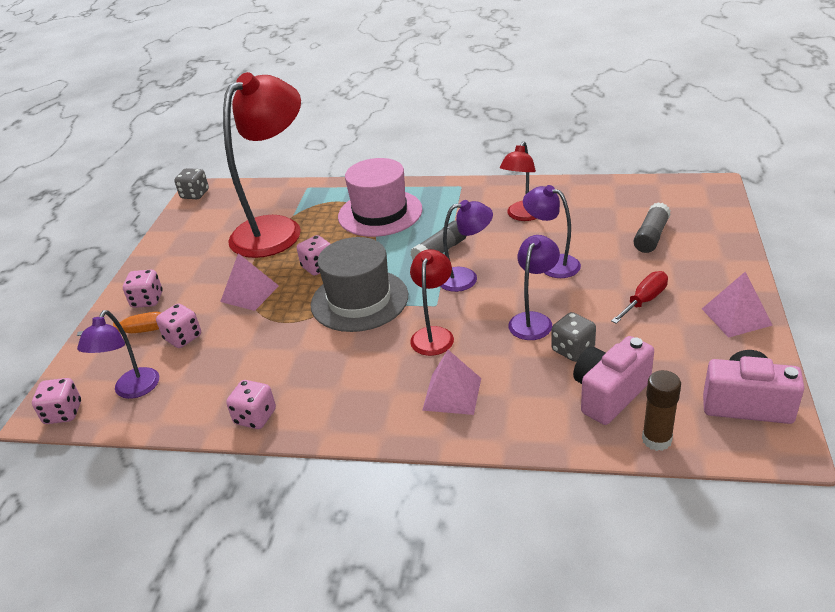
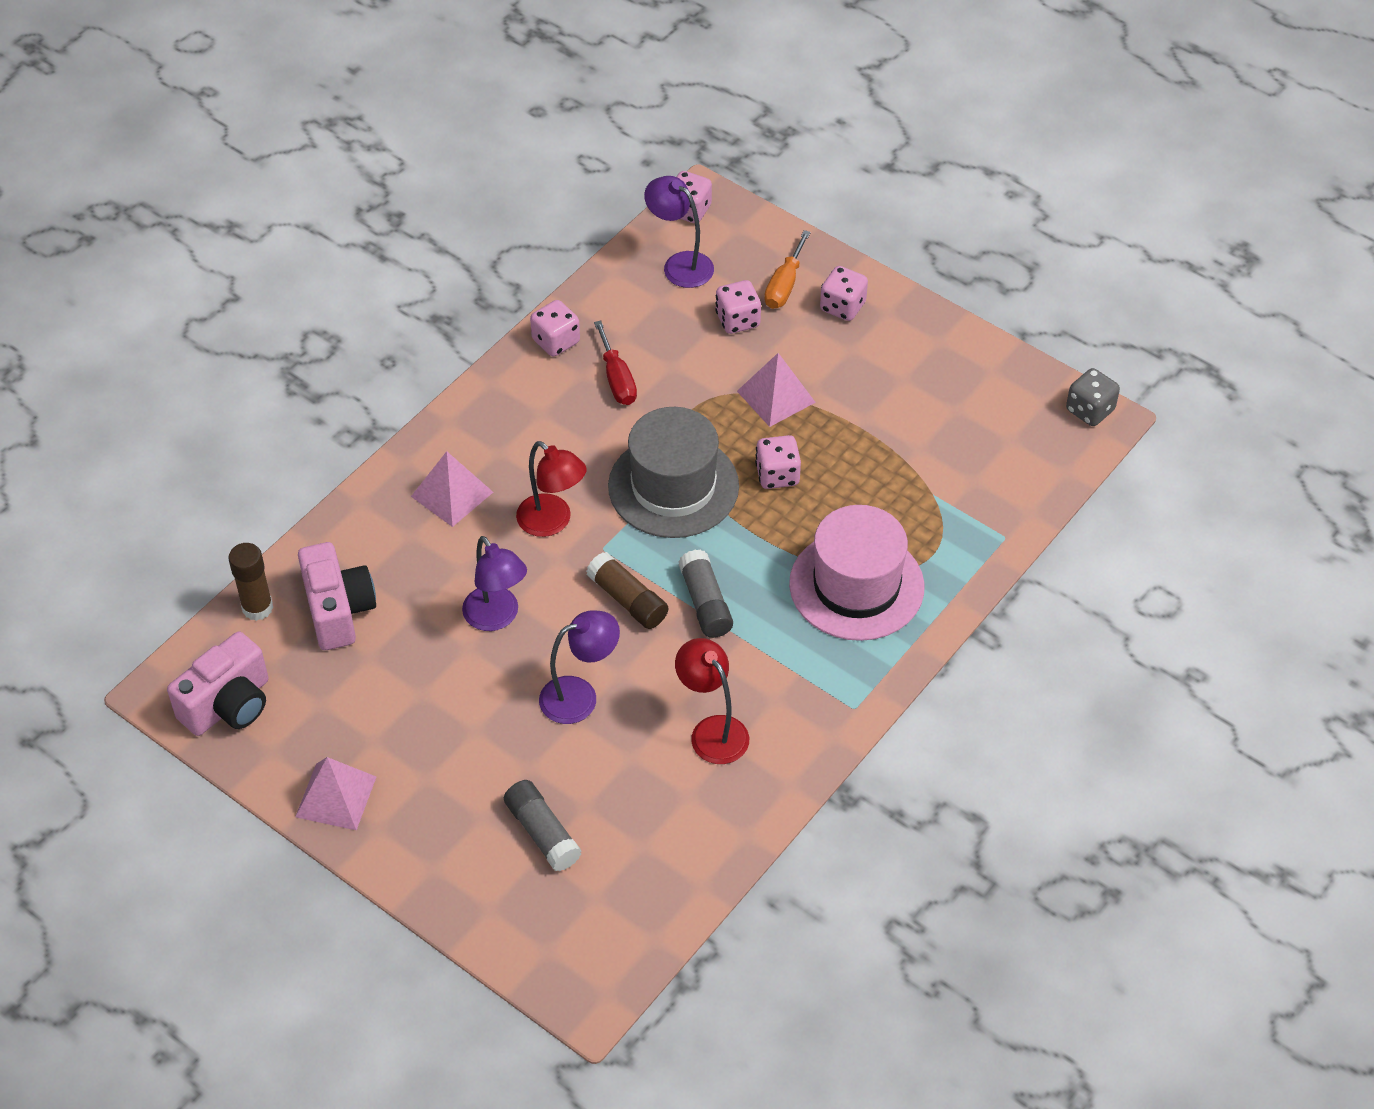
camera: 115 degrees right, 15 degrees up
(276, 229) = (908, 466): red lamp -> none
(466, 278) = (628, 600): purple lamp -> brown glue stick
(572, 350) = (422, 622): grey dice -> none
(644, 300) = (436, 736): red screwdriver -> red screwdriver (617, 379)

